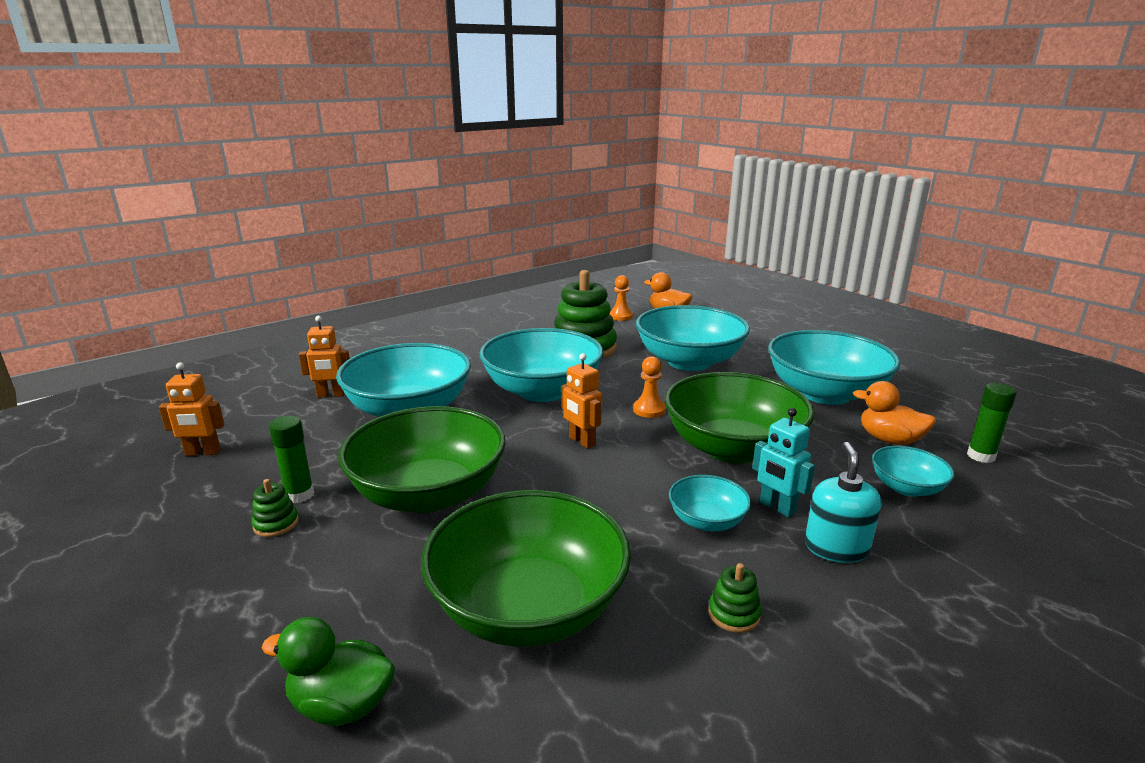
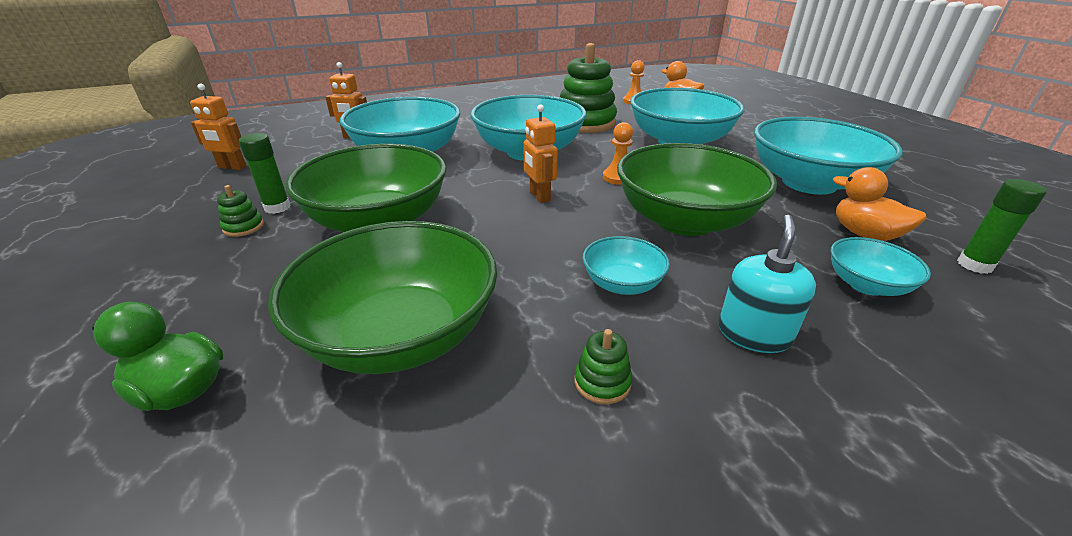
camera: 15 degrees right, 10 degrees up
(777, 507) = (704, 282): turquoise robot -> none

